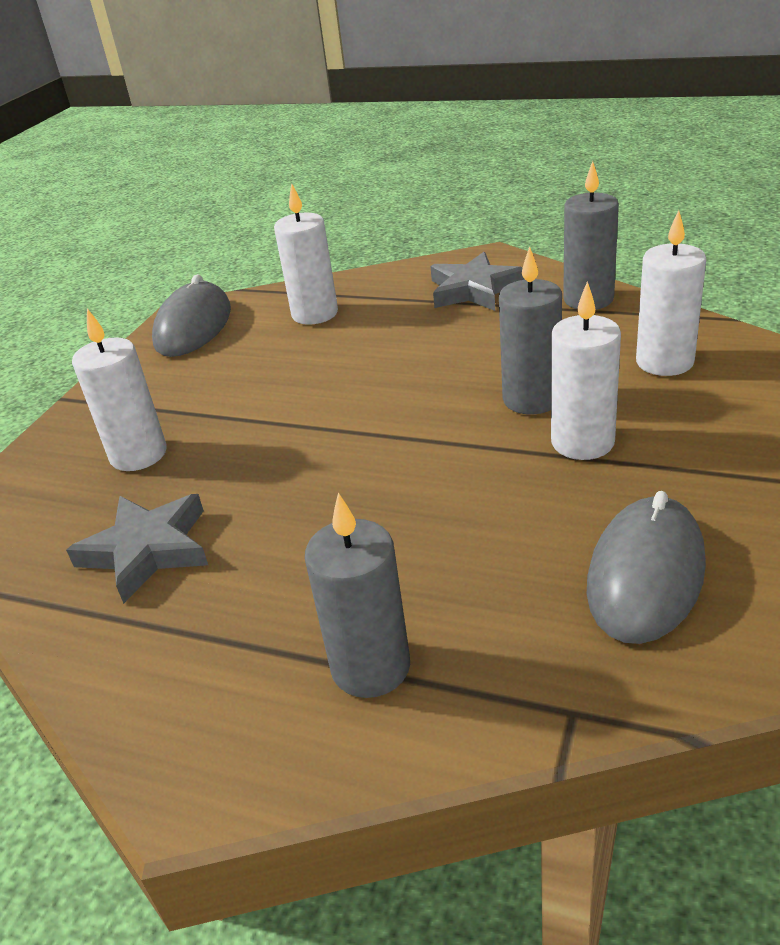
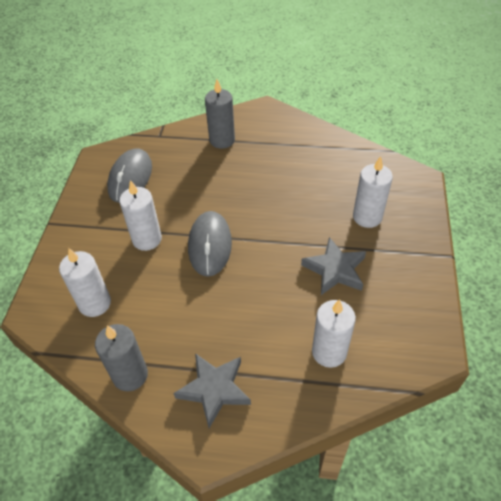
camera: 165 degrees right, 15 degrees up
(147, 550) = (325, 170): grey star -> grey star (335, 270)
(193, 326) = (415, 333): grey mouse -> grey mouse (210, 245)
(531, 399) = (171, 268): grey candle -> none

